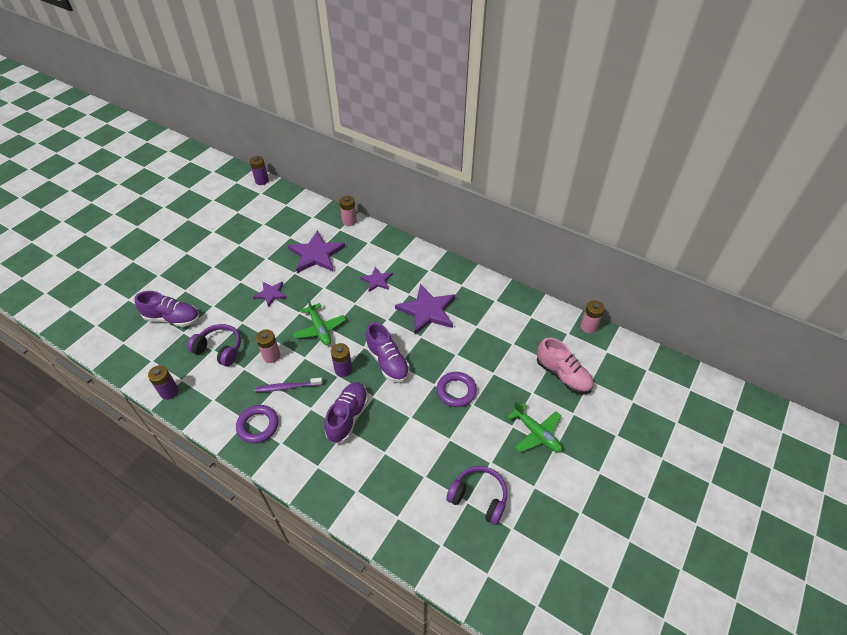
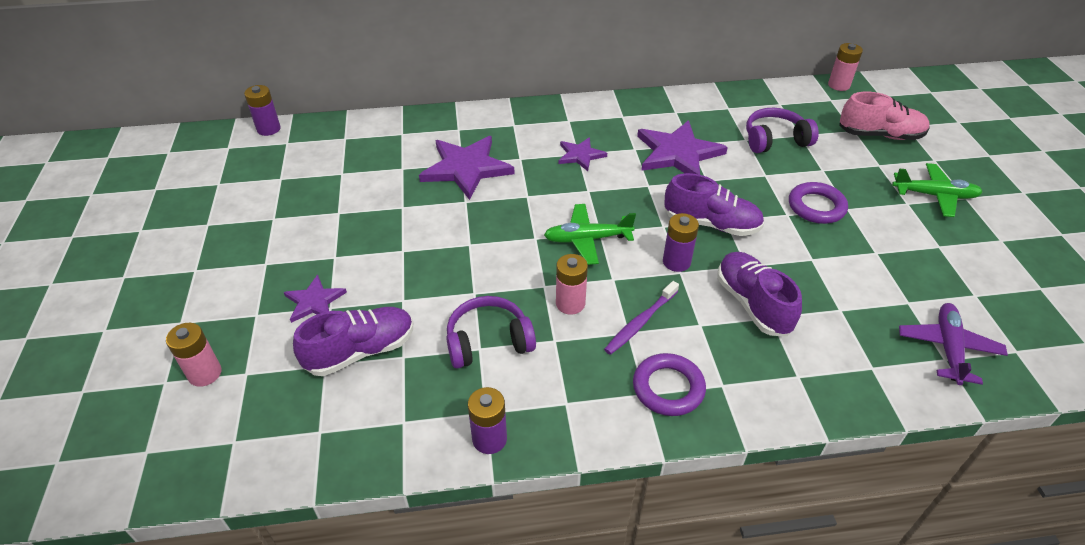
camera: 40 degrees left, 5 degrees down
(271, 294) = (468, 240): purple star -> purple star (314, 301)
(320, 329) = (587, 239): green plane -> green plane turned 150 degrees clockwise
(349, 221) = (458, 116): pink battery -> pink battery (205, 373)
(407, 513) = (948, 348): none -> purple plane
(478, 498) = (978, 284): purple headphones -> purple headphones (775, 140)

